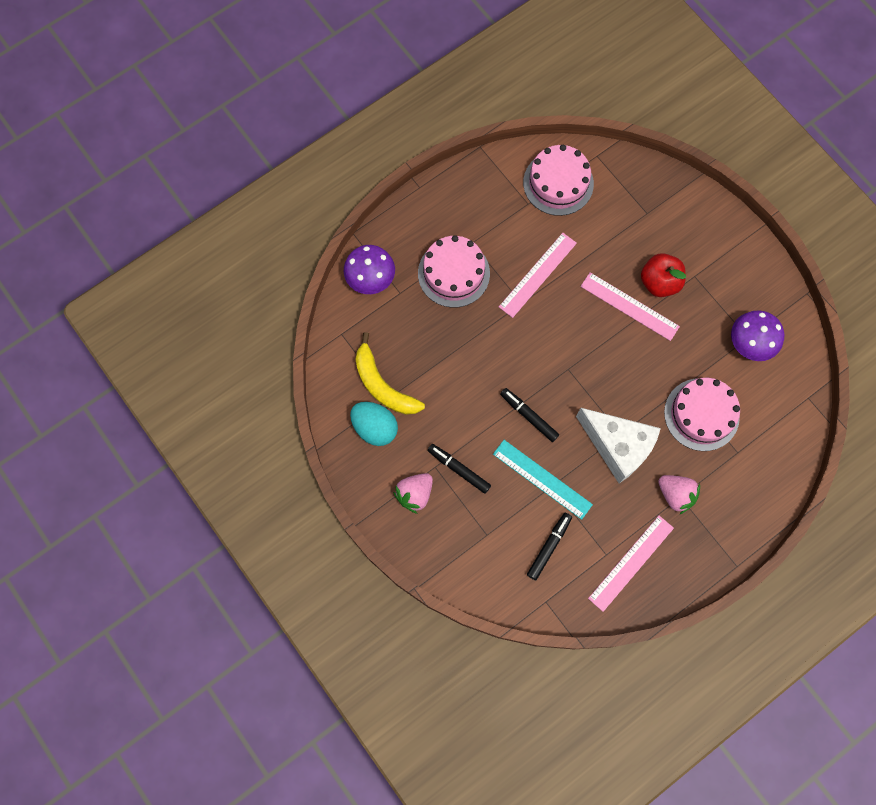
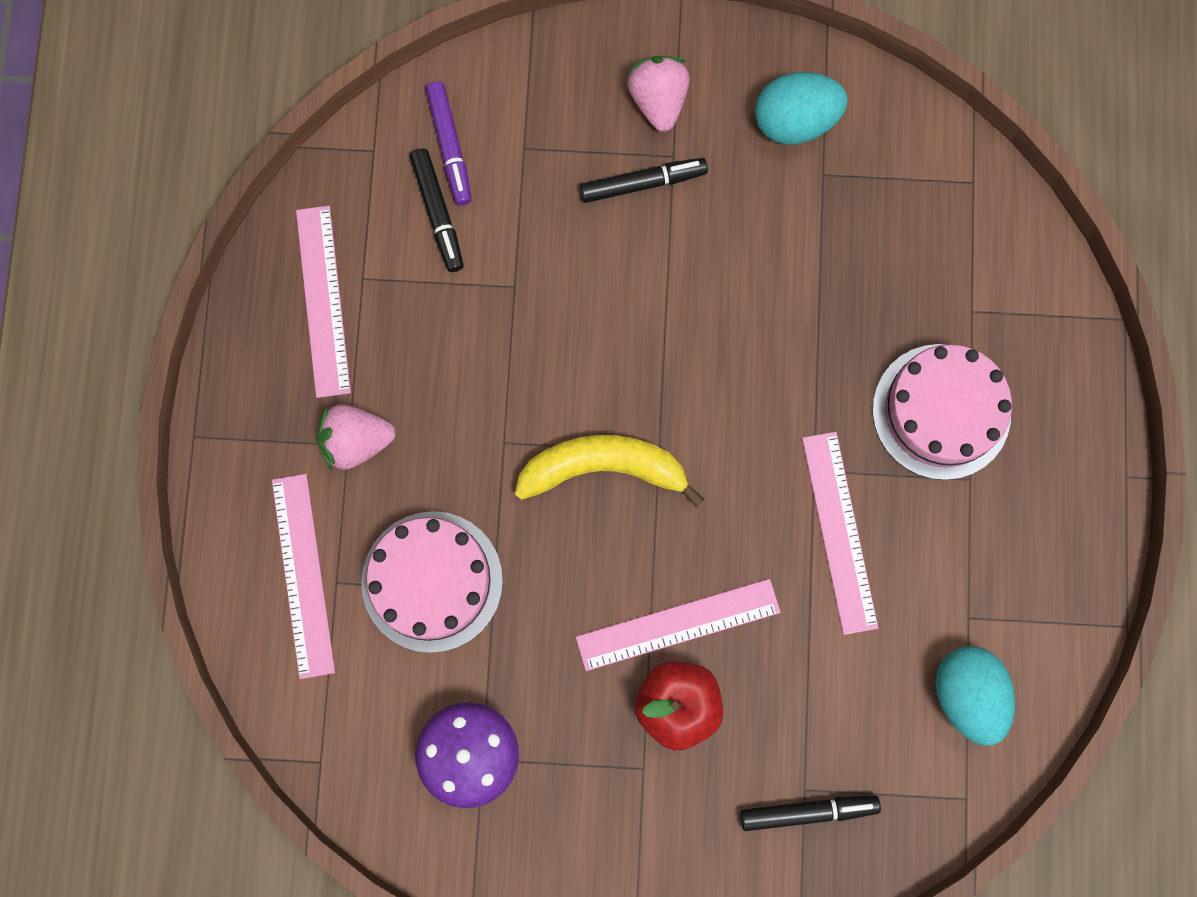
camera: 130 degrees right, 5 degrees up
(370, 279) = (1028, 287): purple mushroom -> none
(382, 385) = (849, 179): yellow banana -> yellow banana (604, 468)
(514, 568) = (449, 147): none -> purple marker
(529, 416) = (637, 338): black marker -> black marker (808, 811)
(542, 479) = (534, 281): turquoise ruler -> none
(558, 183) = (966, 694): pink cake -> turquoise egg
(618, 447) = (489, 421): white cheese -> none
(747, 468) = (303, 575): none -> pink ruler

